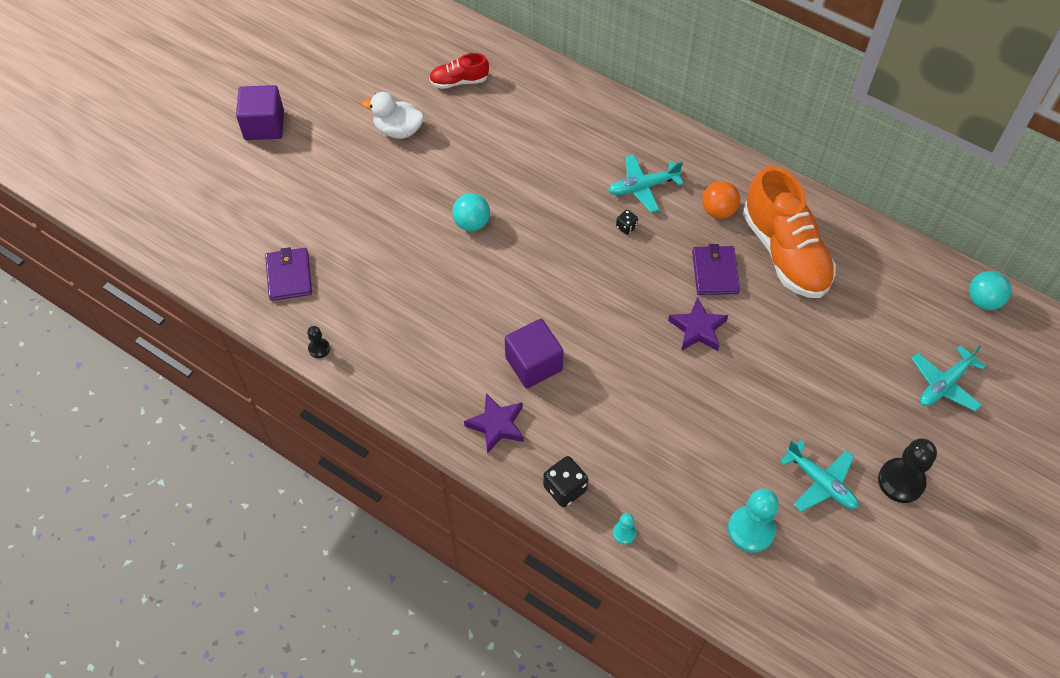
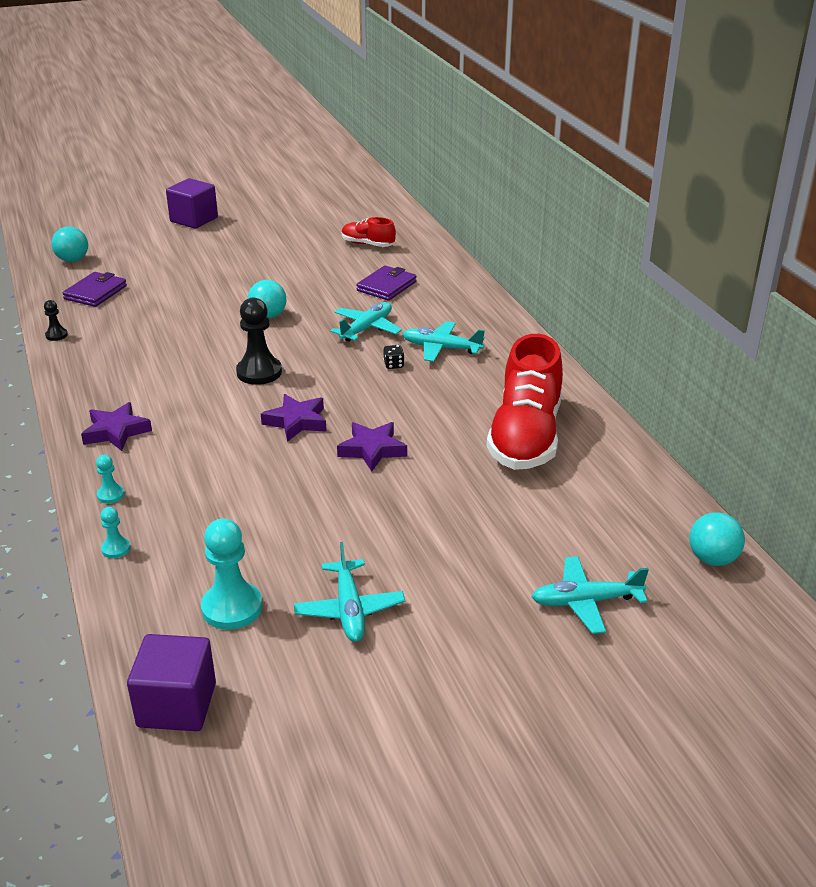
camera: 35 degrees right, 25 degrees down
(215, 244) = (73, 260): none -> turquoise ball
(398, 130) = (284, 252): white duck -> none
(533, 364) = (199, 410): purple cube -> purple cube (177, 705)
(565, 194) = (367, 328): none -> turquoise plane
(565, 488) = (110, 495): black dice -> turquoise pawn
(617, 332) = (296, 422): none -> purple star
(715, 272) = (438, 422): purple wallet -> purple wallet (386, 286)
(718, 211) = (493, 387): orange ball -> none
(785, 252) = (525, 436): orange shoe -> red shoe
(901, 481) = (438, 653): black pawn -> black pawn (259, 372)

